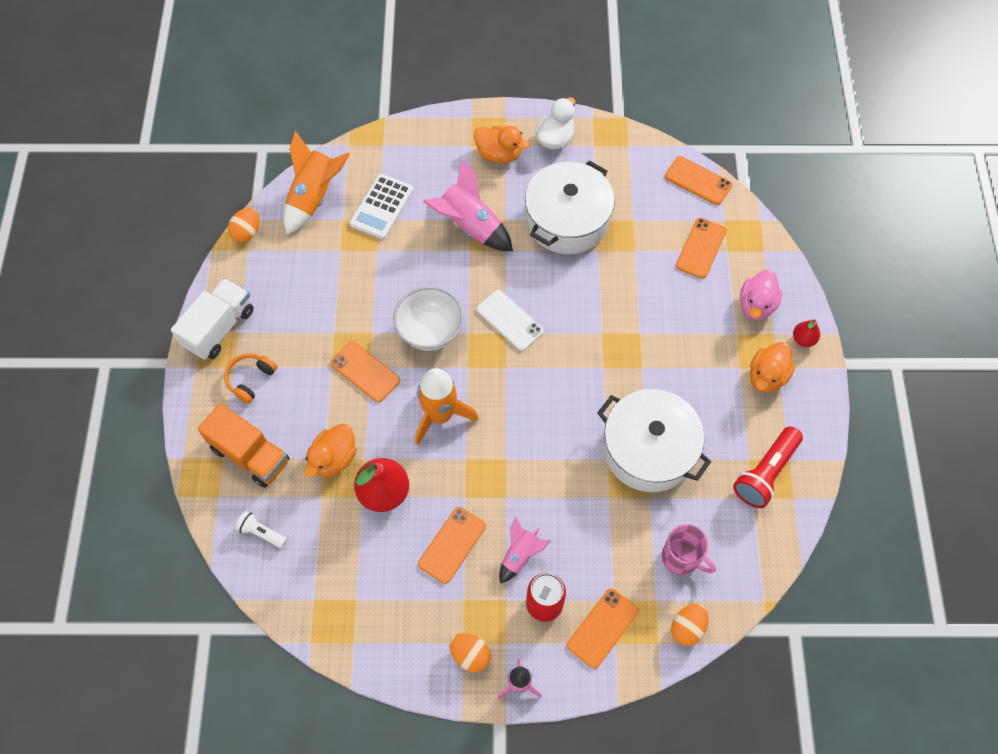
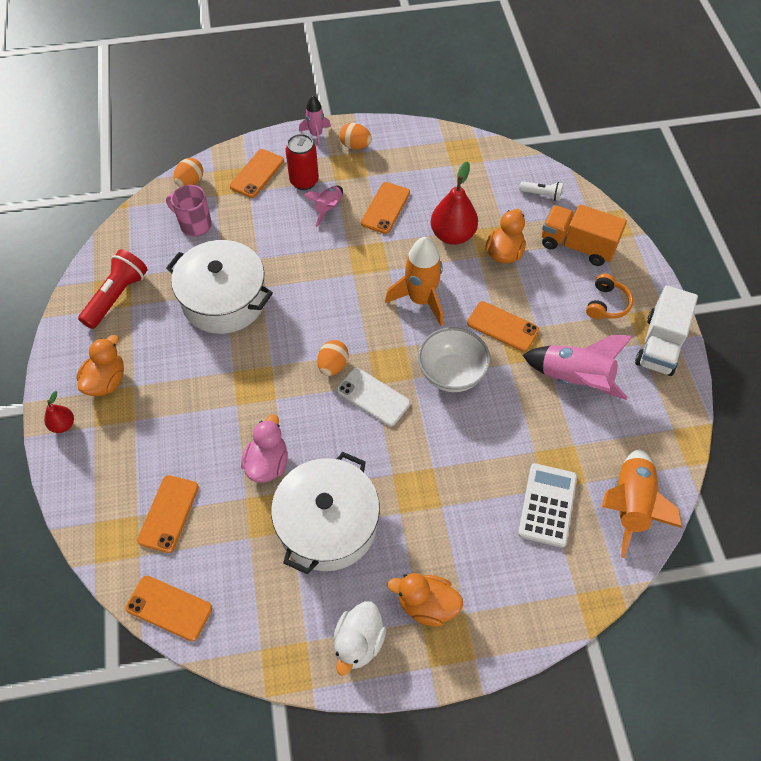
camera: 170 degrees right, 5 degrees down
(247, 232) = (684, 448): orange egg -> orange egg (333, 366)
(470, 226) = (439, 497): pink rocket -> pink rocket (574, 379)
(756, 305) = (110, 454): pink duck -> pink duck (267, 463)

